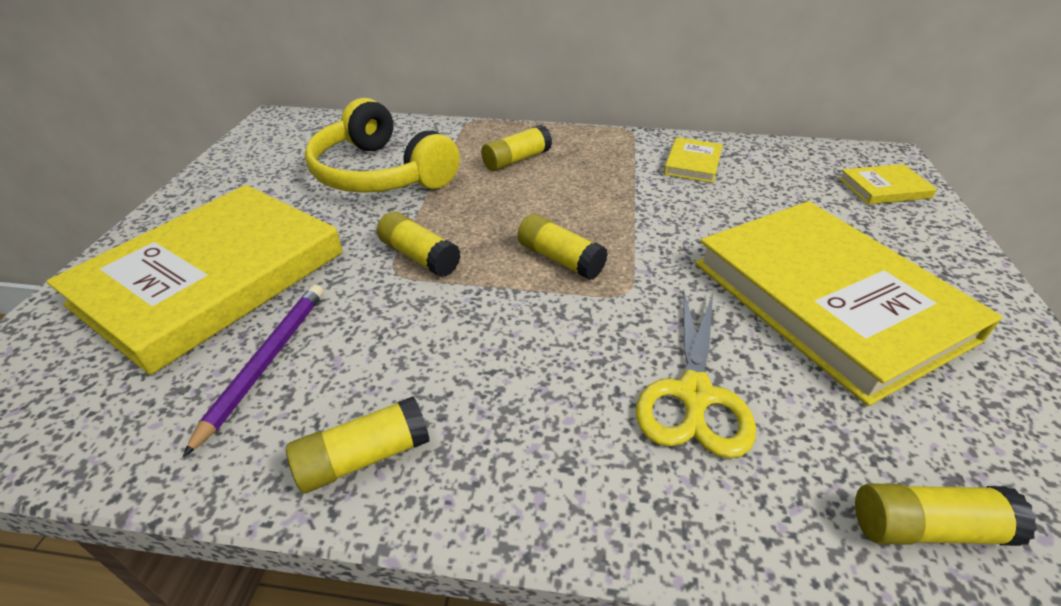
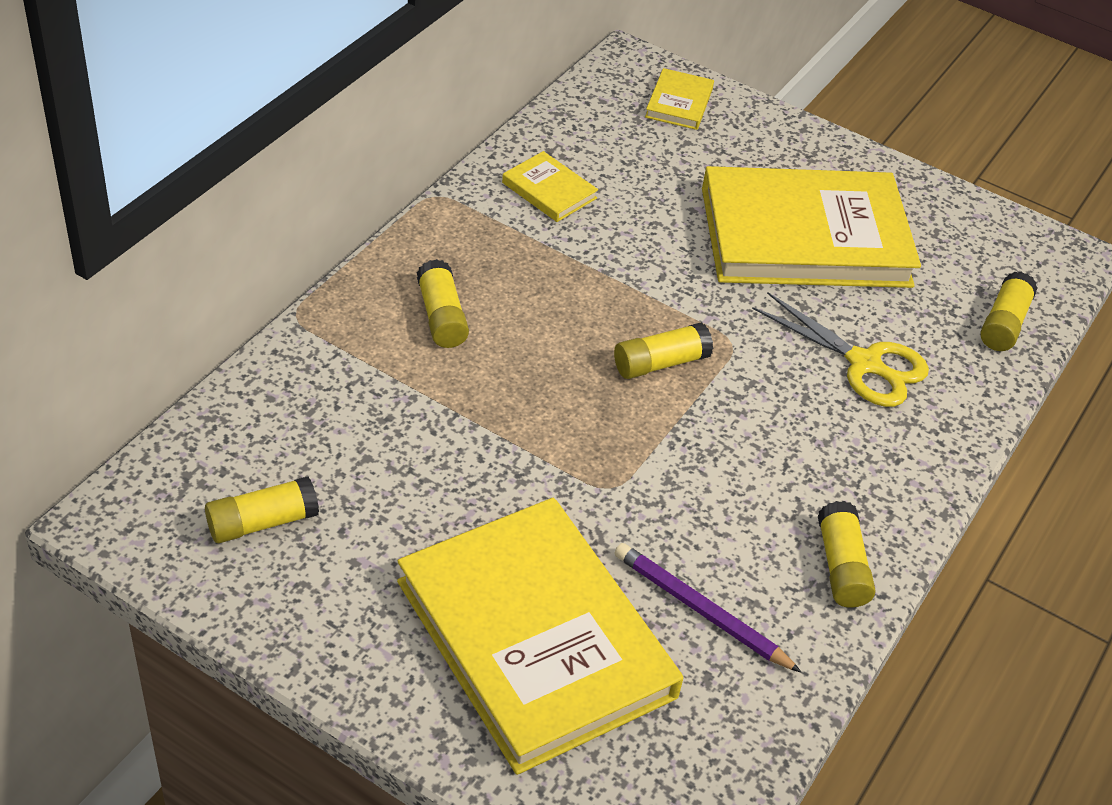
camera: 70 degrees left, 5 degrees up
(380, 173) = (388, 445): yellow headphones -> none
(419, 256) = (595, 461): yellow glue stick -> yellow glue stick (262, 522)

